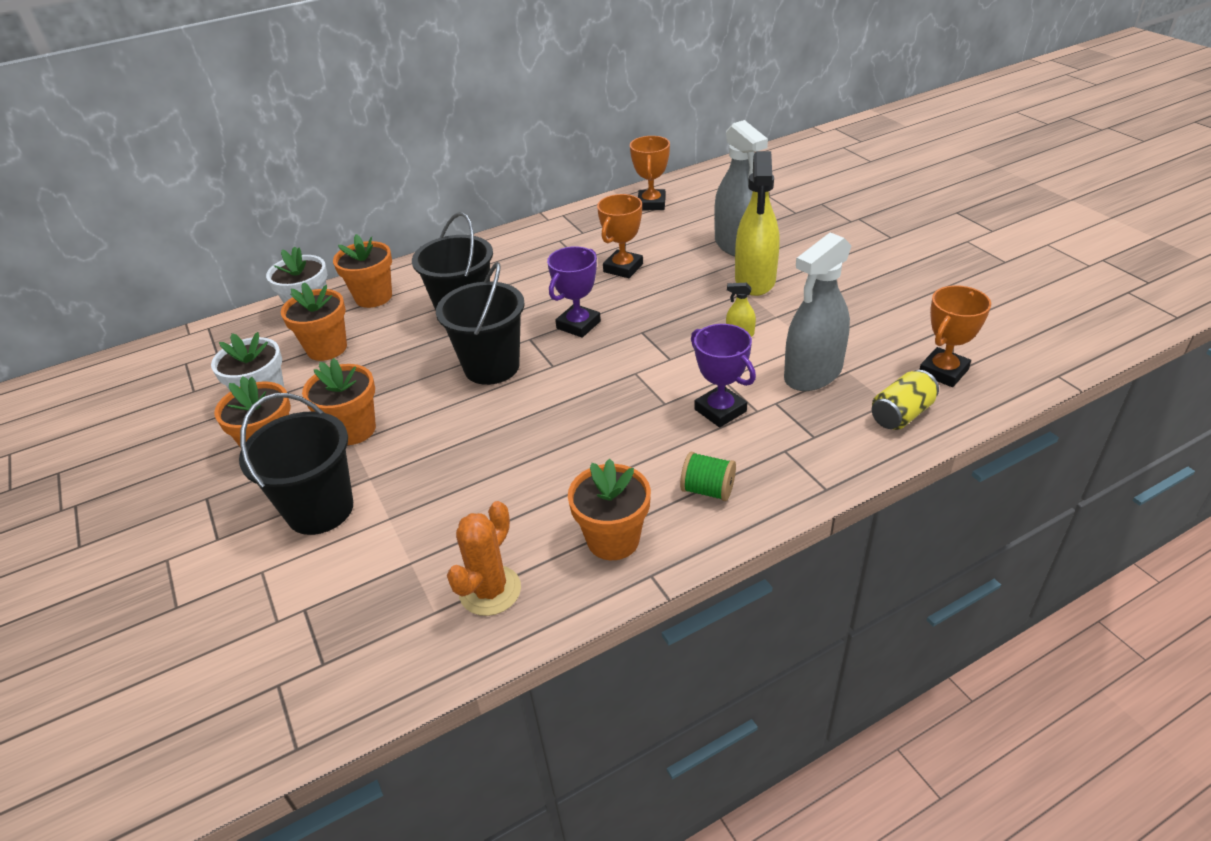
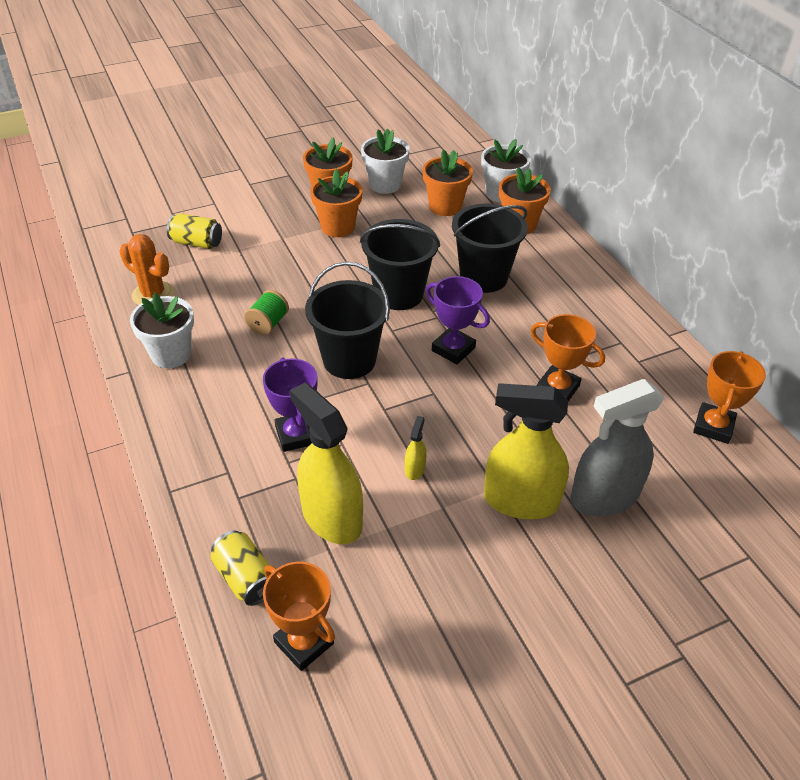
camera: 90 degrees right, 5 degrees up
(320, 509) = (259, 220): black bucket -> black bucket (349, 360)
(367, 568) = (197, 243): none -> yellow can
(613, 539) = (171, 354): orange flower pot -> white flower pot
(651, 204) = (713, 426): orange trophy -> orange trophy turned 75 degrees counterclockwise
(707, 490) = (199, 413): green spool -> green spool (268, 323)
(720, 410) = (296, 435): purple trophy -> purple trophy turned 75 degrees counterclockwise
(813, 374) = (331, 517): grey spray bottle -> yellow spray bottle

